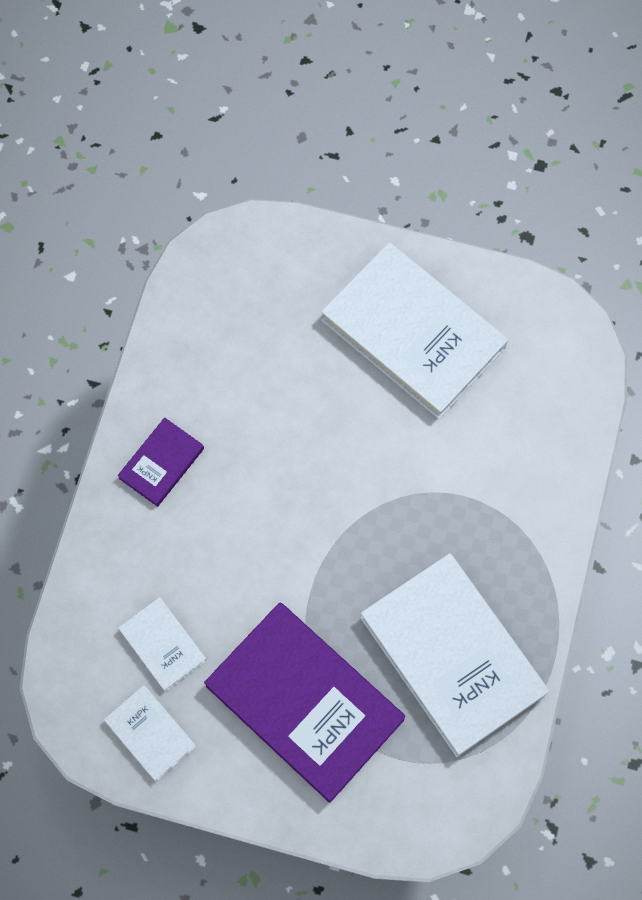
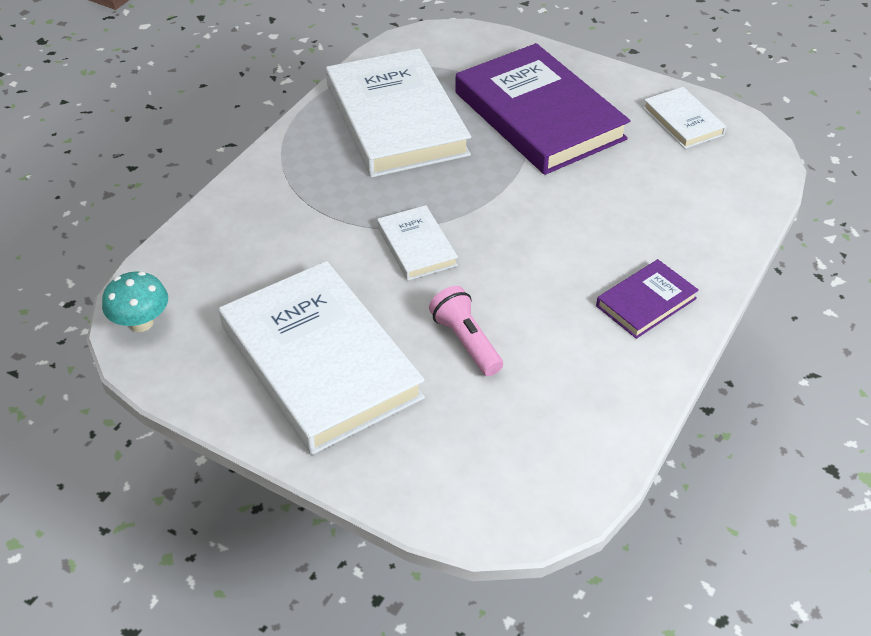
camera: 165 degrees left, 25 degrees down
(163, 645) = (663, 171): white book -> white book (416, 246)
(303, 383) = (466, 342): none -> pink flashlight
(572, 335) = (141, 323): none -> turquoise mushroom

